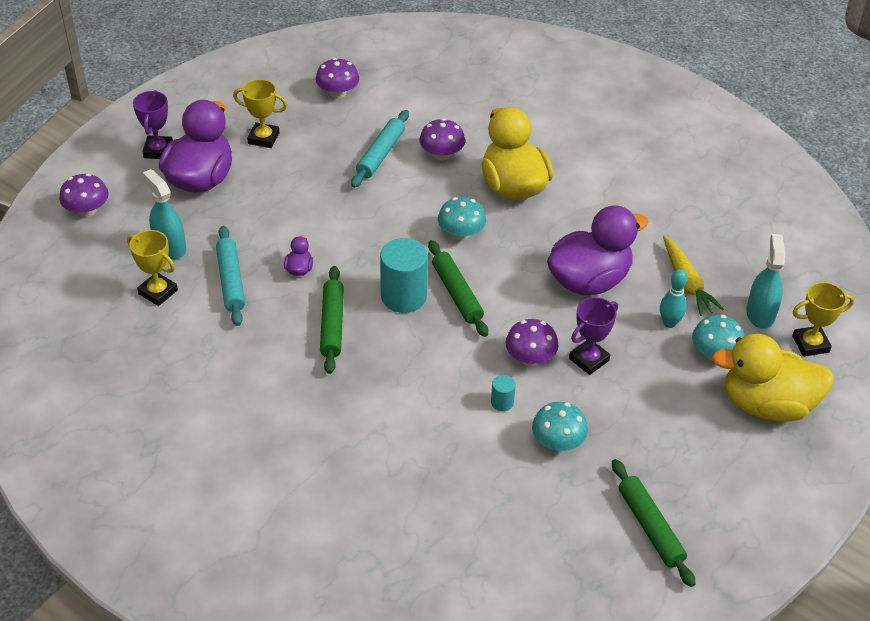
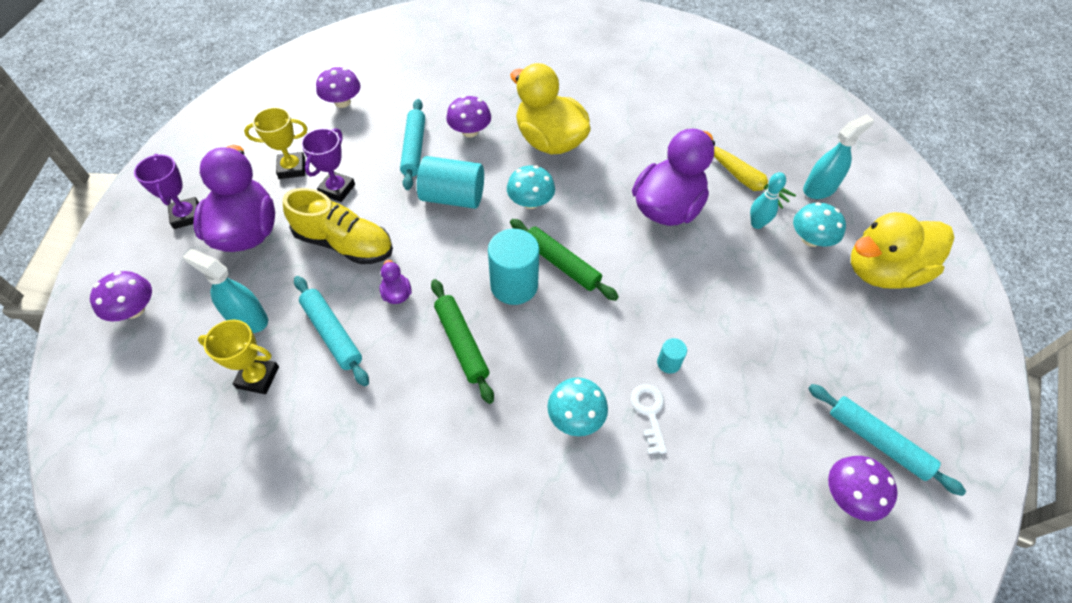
camera: 25 degrees left, 10 degrees up
(277, 215) = (344, 244): none -> yellow shoe
(392, 207) = (453, 197): none -> turquoise cylinder
(459, 431) = (649, 413): none -> white key
(530, 358) = (664, 305): purple mushroom -> purple mushroom (849, 495)
(558, 442) = (742, 384): turquoise mushroom -> turquoise mushroom (575, 417)
(589, 359) = (715, 286): purple trophy -> purple trophy (337, 189)
(650, 527) = (877, 441): green rolling pin -> turquoise rolling pin
(760, 314) = (819, 188): turquoise spray bottle -> turquoise spray bottle turned 75 degrees clockwise
(810, 344) = (874, 202): yellow trophy -> none

